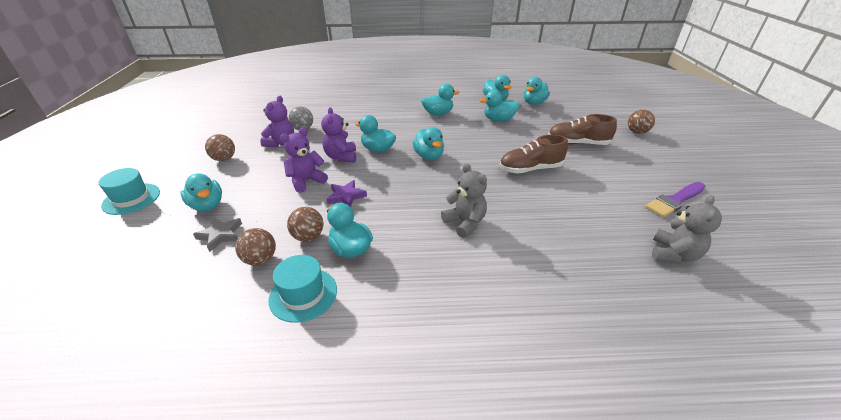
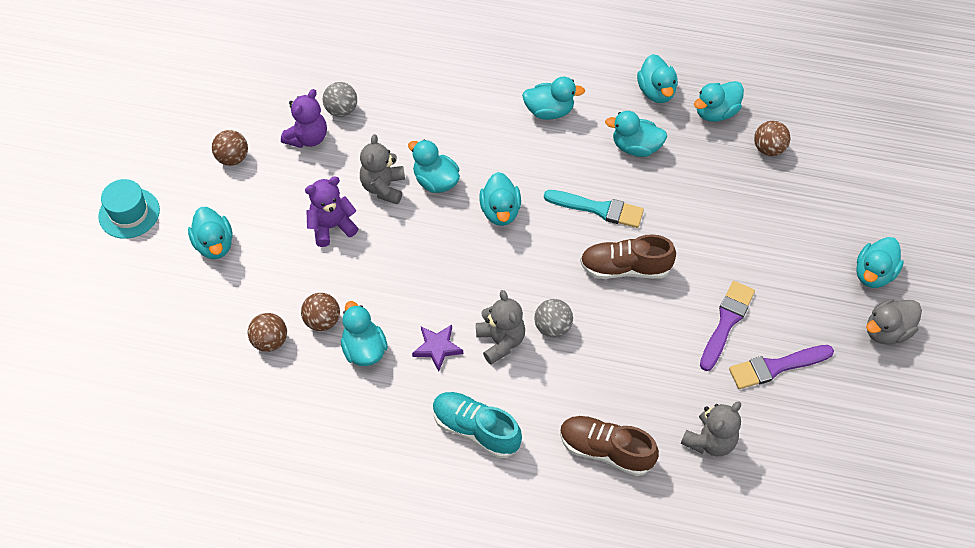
camera: 15 degrees right, 20 degrees up
(220, 235) = (230, 296): grey star -> none
(303, 294) = (308, 395): turquoise hat -> none
(341, 157) = (383, 187): purple teddy bear -> grey teddy bear
(346, 196) = (375, 265): purple star -> purple star (437, 348)
(475, 288) = (475, 429): none -> turquoise shoe
(493, 146) = (598, 209): none -> turquoise brush
(500, 207) = (552, 327): none -> grey ball
(577, 143) = (723, 229): brown shoe -> brown shoe (605, 450)
(619, 184) = (726, 322): none -> purple brush
(636, 132) = (830, 223): brown ball -> brown ball (768, 149)
(684, 148) = (873, 274): none -> turquoise duck
(722, 171) = (887, 331): none -> grey duck

